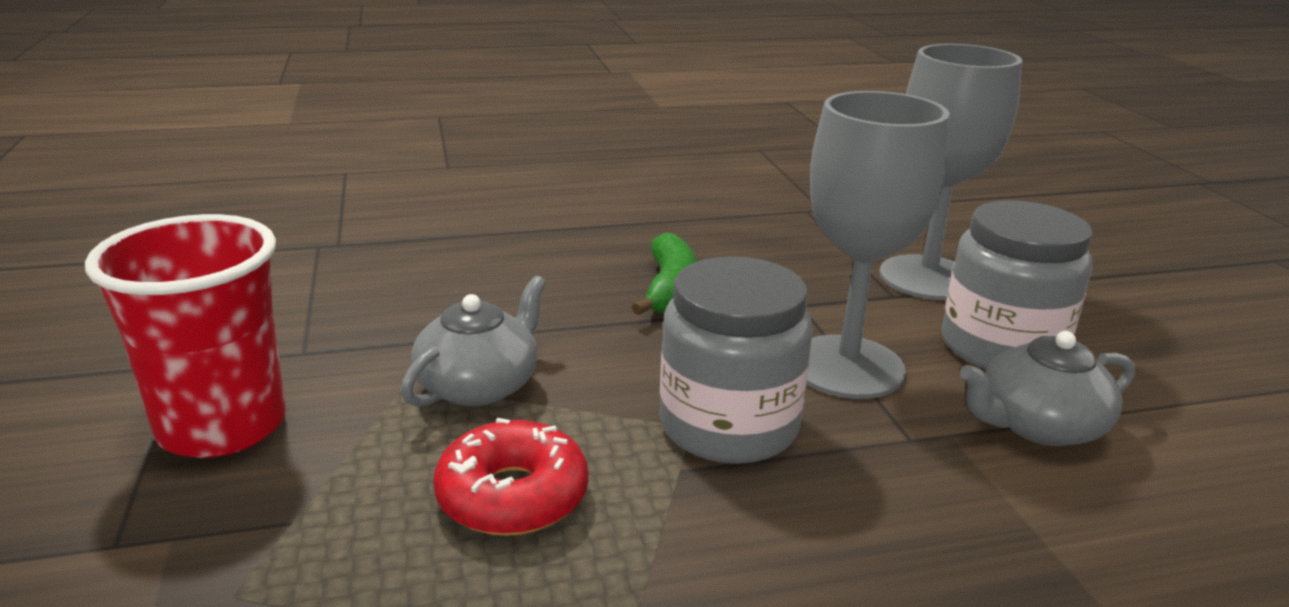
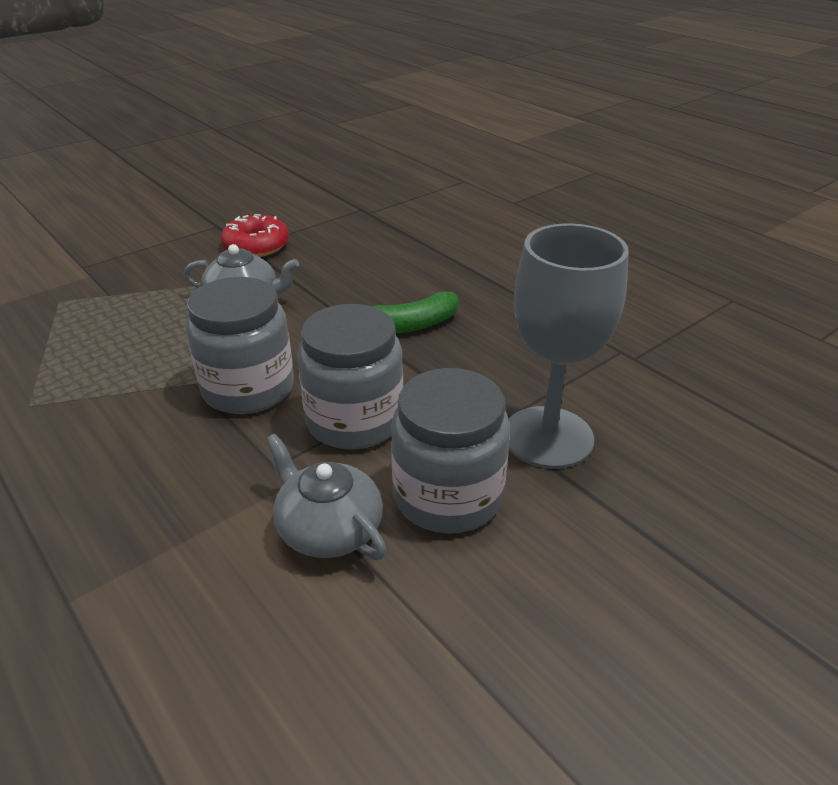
camera: 65 degrees right, 10 degrees up
(222, 426) = (171, 254): red cup -> none
(512, 496) = (148, 340): red donut -> red donut (256, 246)
(847, 367) = (354, 420): grey goblet -> grey jar

